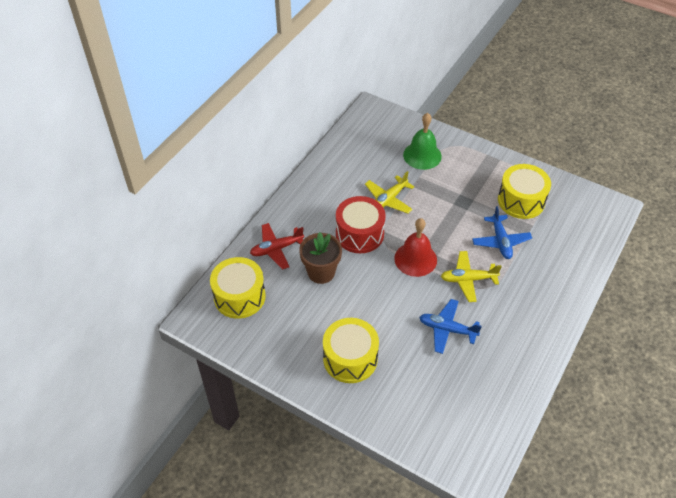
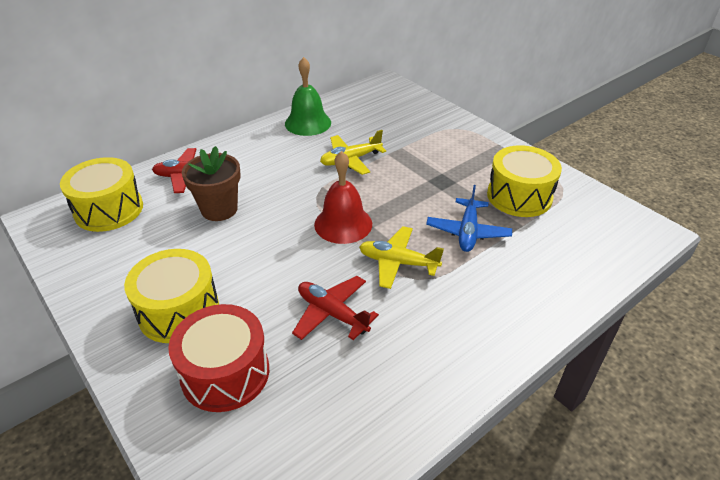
camera: 20 degrees right, 10 degrees down
(359, 234) = (293, 183): red drum -> red drum (225, 373)
(422, 155) = (418, 130): green bell -> green bell (308, 123)
(447, 329) = (332, 313): blue plane -> red plane

